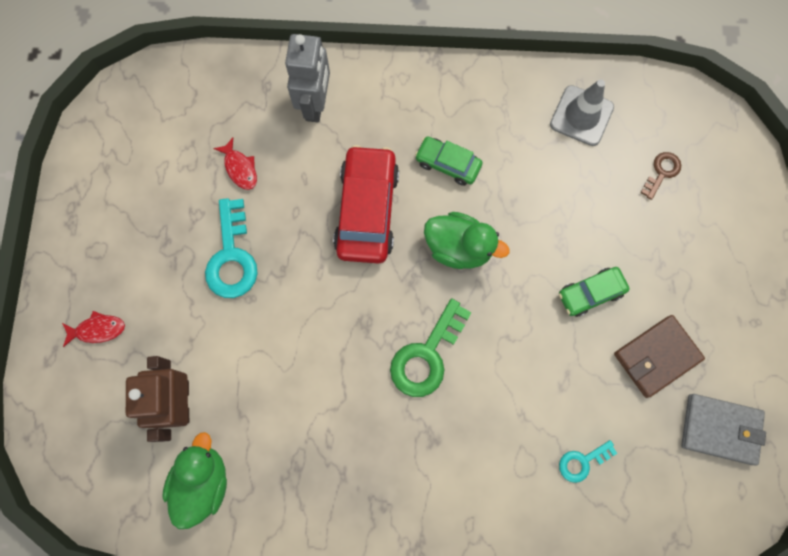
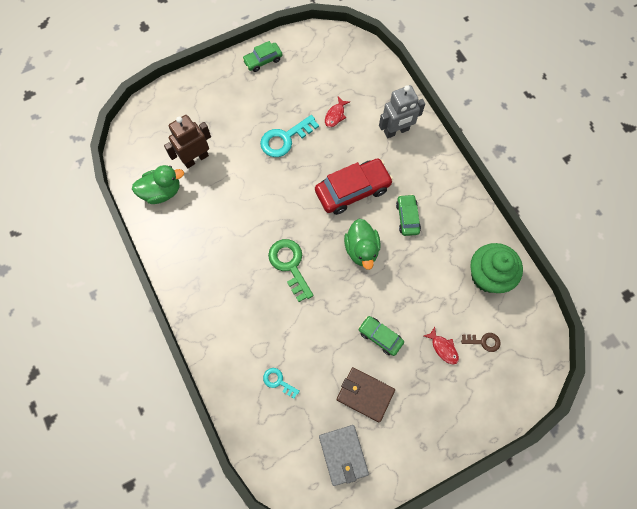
camera: 60 degrees right, 5 degrees down
(83, 217) = (263, 60): none -> green car
(98, 329) = (210, 100): red fish -> red fish (443, 348)
(426, 355) = (290, 265): green key -> green key turned 60 degrees clockwise
(581, 116) = (488, 276): grey traffic cone -> green cupcake

